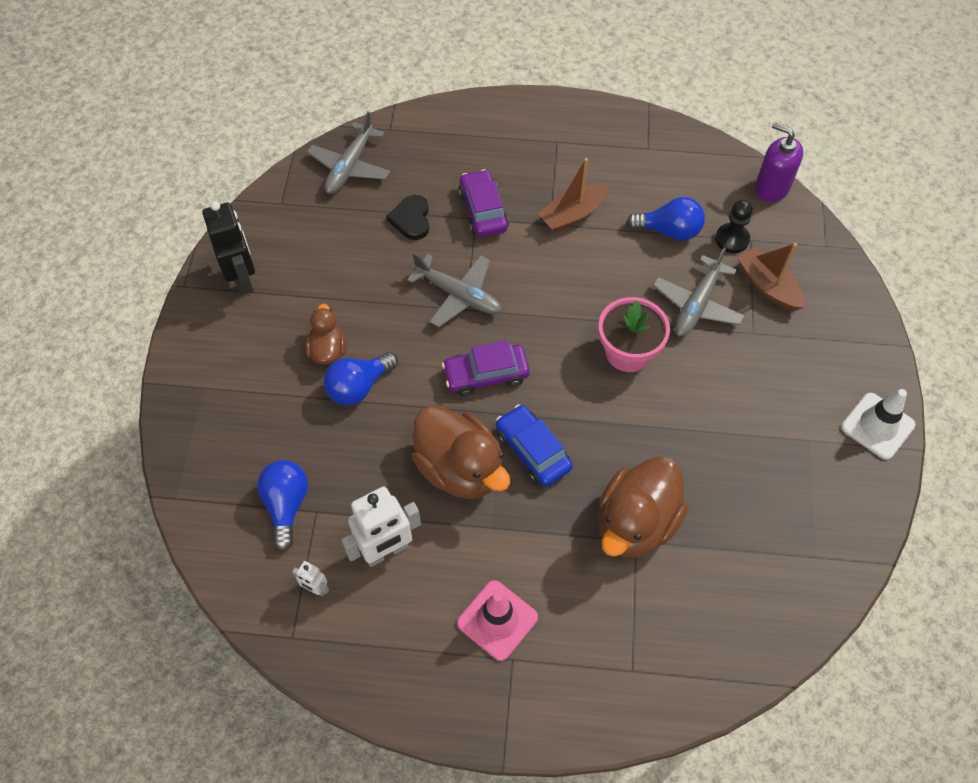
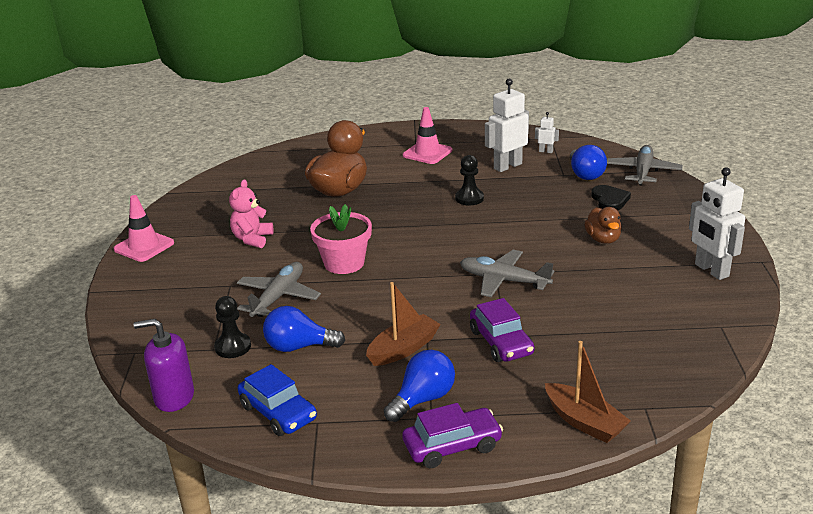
camera: 175 degrees right, 30 degrees down
(242, 279) = (711, 270): black robot -> white robot
(350, 167) = (668, 365): grey plane -> grey plane (643, 172)
(358, 387) = (565, 224): blue light bulb -> blue light bulb (423, 399)
(411, 219) = (574, 328): black heart -> black heart (609, 200)
(460, 469) = (469, 198): brown duck -> black pawn
(486, 375) = (464, 240): purple car -> purple car (452, 446)
(532, 451) = (417, 210): blue car -> blue car (278, 412)
(743, 419) = (252, 239): none -> pink teddy bear
(767, 286) = (206, 316): brown boat -> brown boat (584, 422)
(771, 187) = (174, 397): purple soap dispenser -> purple soap dispenser turned 150 degrees clockwise
(877, 426) = (144, 246): white traffic cone -> pink traffic cone

